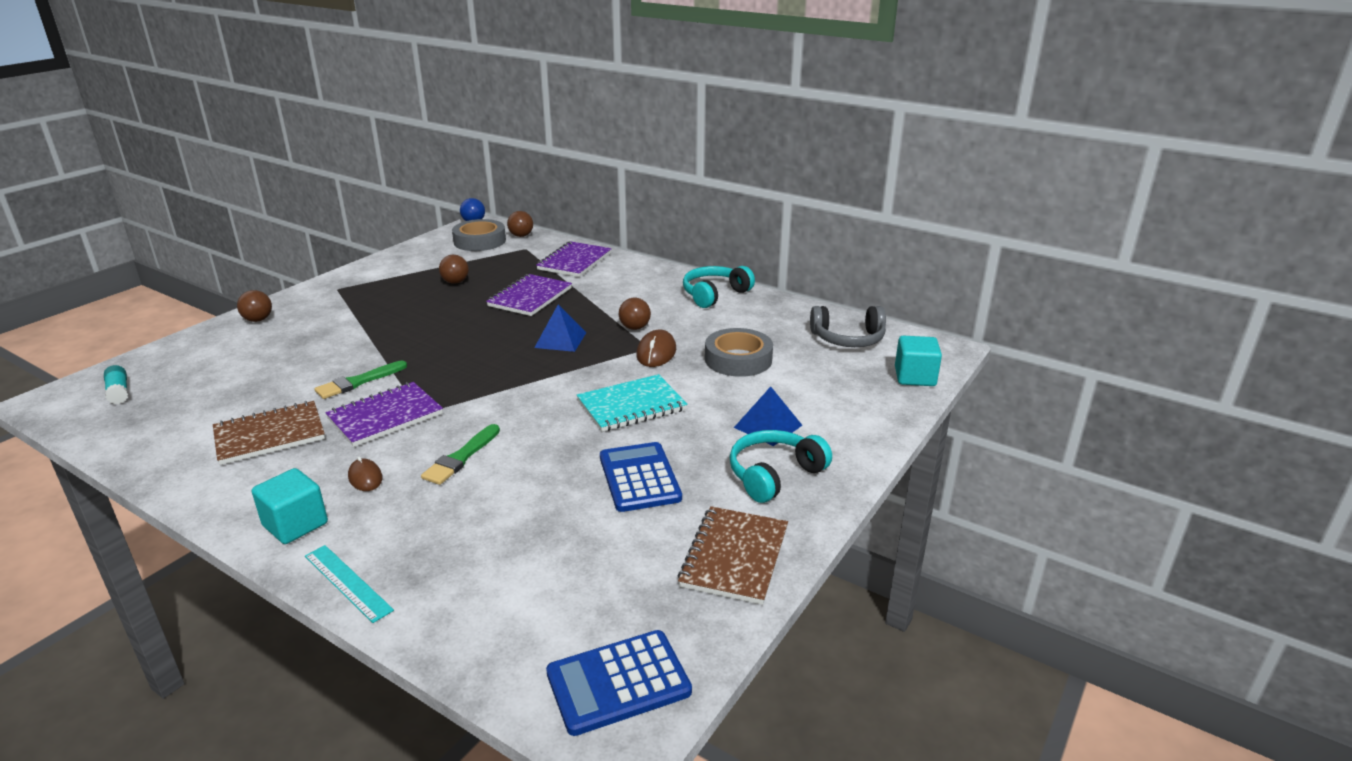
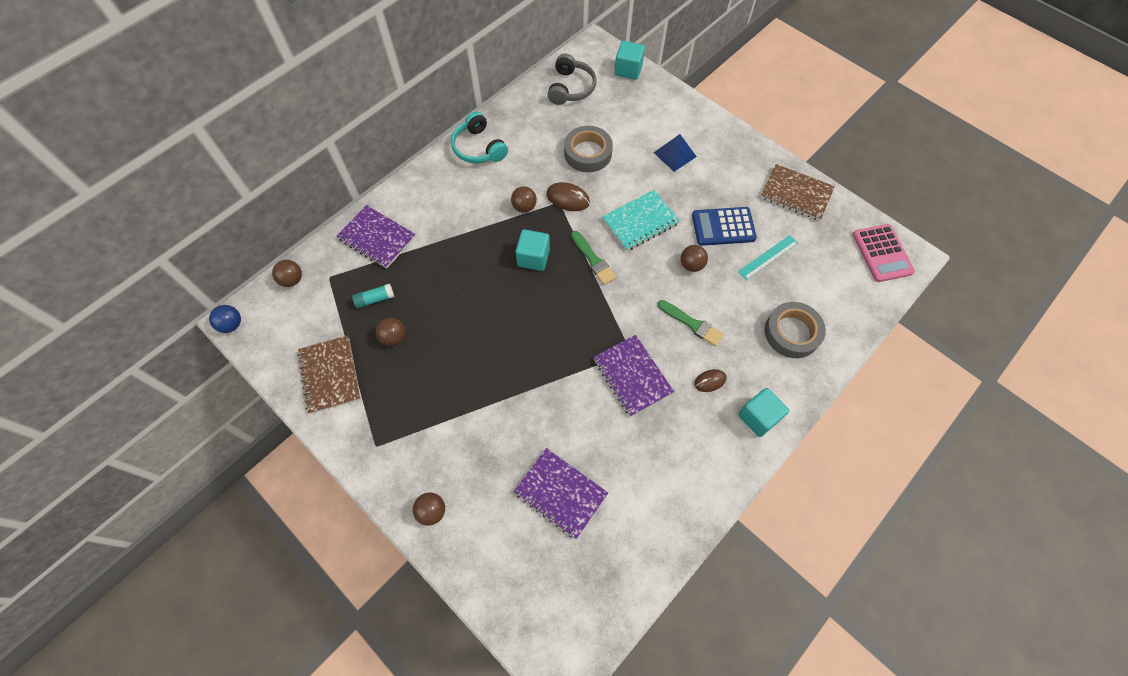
camera: 80 degrees left, 35 degrees up
(119, 392) = (558, 605): turquoise glue stick -> turquoise glue stick (375, 299)
(269, 435) = (648, 456): brown notebook -> brown notebook (330, 375)
(347, 582) = (813, 378): turquoise ruler -> turquoise ruler (768, 257)
(358, 382) = (576, 402): green brush -> green brush (593, 260)
(480, 241) = (292, 318): grey tape -> grey tape (792, 333)
(530, 297) = (446, 276): purple notebook -> purple notebook (560, 493)
(560, 340) = (533, 258): blue pyramid -> turquoise cube
(562, 452) = (691, 265): none -> brown ball
(618, 682) = (882, 253): blue calculator -> pink calculator
(631, 406) = (640, 222): turquoise notebook -> turquoise notebook turned 75 degrees clockwise
(774, 475) = (725, 162): turquoise headphones -> none

